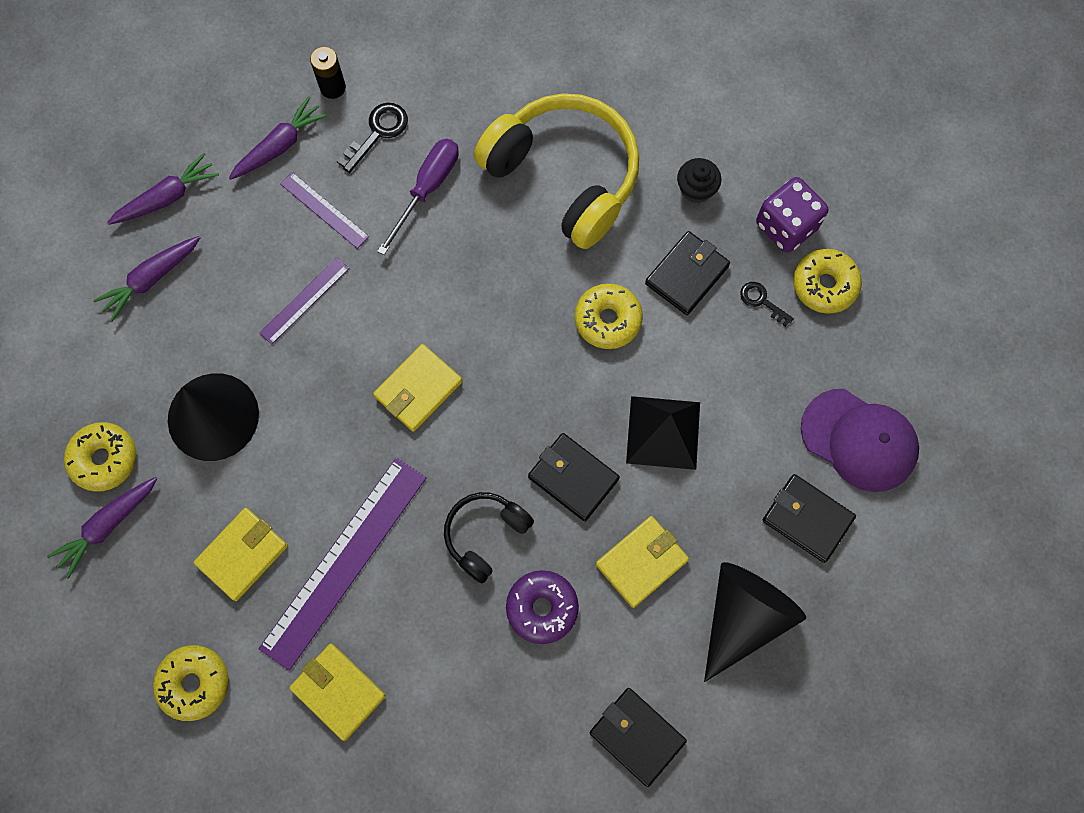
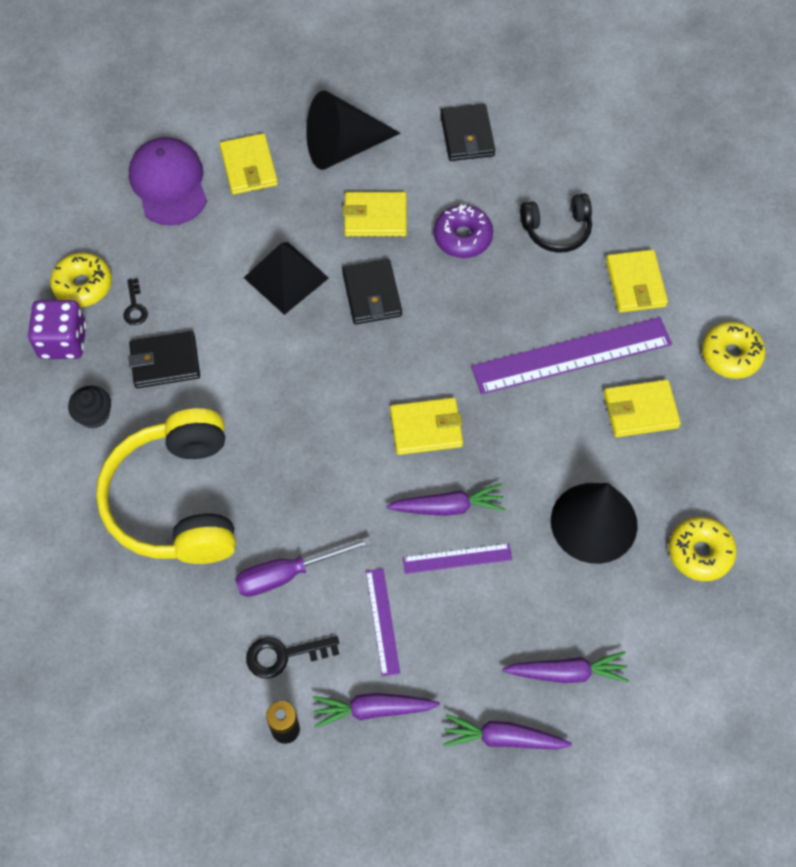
camera: 140 degrees left, 10 degrees down
(108, 526) = (728, 501): purple carrot -> purple carrot (448, 507)
(485, 535) = (461, 303): black headphones -> black headphones (557, 229)
(607, 320) = (250, 374): yellow donut -> none
(807, 519) = (249, 167): black wallet -> yellow wallet

